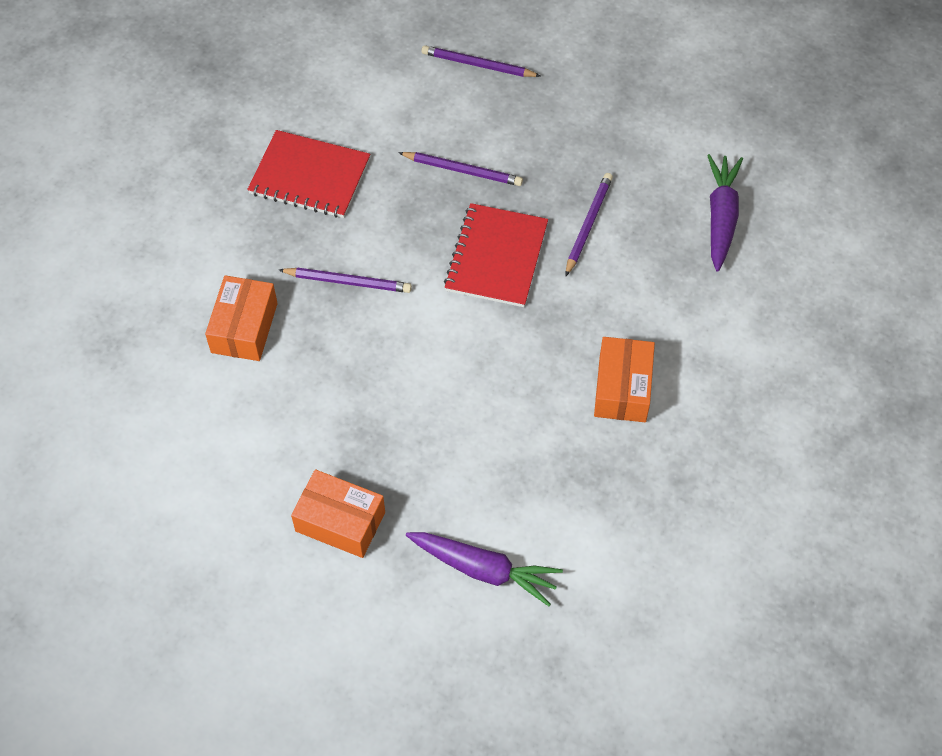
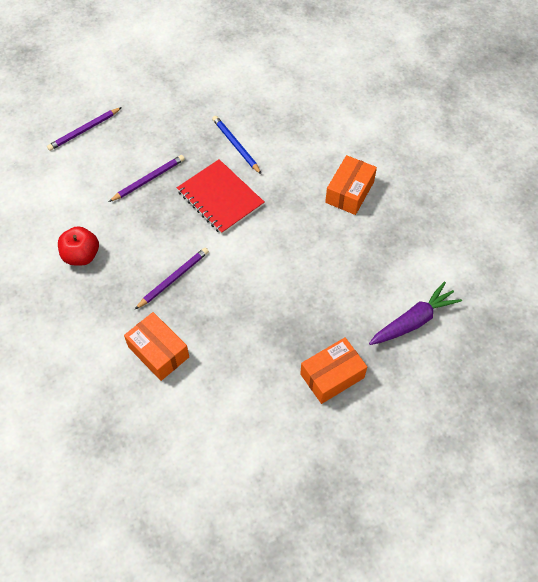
camera: 55 degrees left, 0 degrees up
(310, 176) = (81, 255): red notebook -> red apple
(588, 225) = (236, 146): purple pencil -> blue pencil
(622, 388) = (349, 192): orange box -> orange box turned 75 degrees clockwise
(721, 217) = (281, 89): purple carrot -> none

